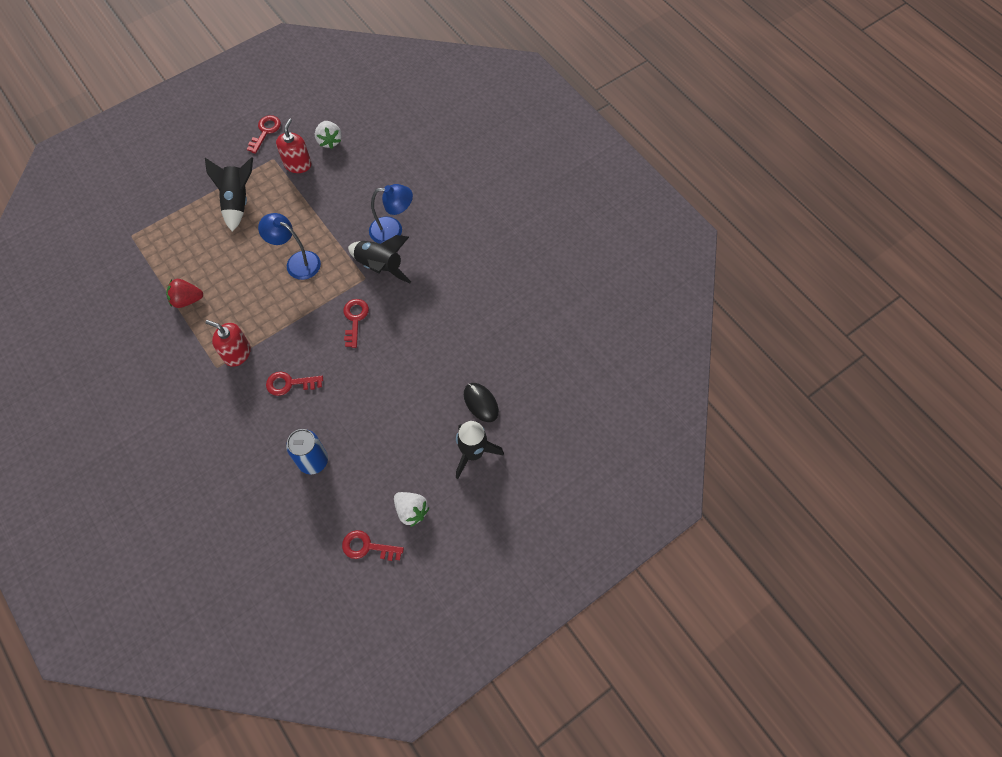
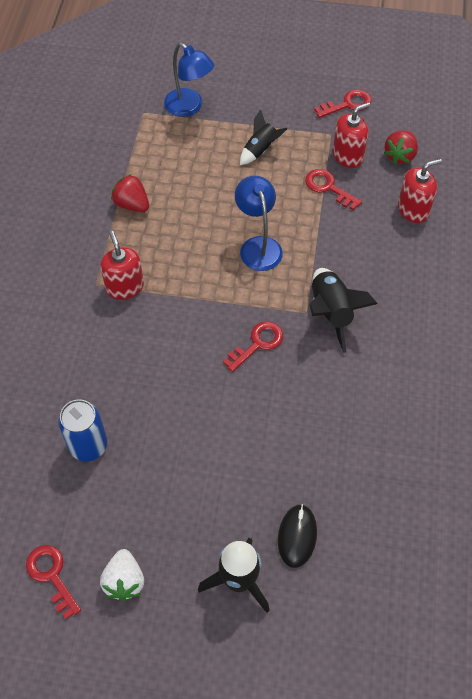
camera: 45 degrees right, 5 degrees down
(238, 201) = (260, 150): black rocket -> black rocket, size x0.64
(290, 383) = (140, 354): red key -> red key (328, 188)
(329, 141) = (400, 155): white strawberry -> red strawberry
(369, 168) = (413, 210): none -> red soap dispenser
(393, 230) = (378, 287): blue lamp -> blue lamp (189, 107)

